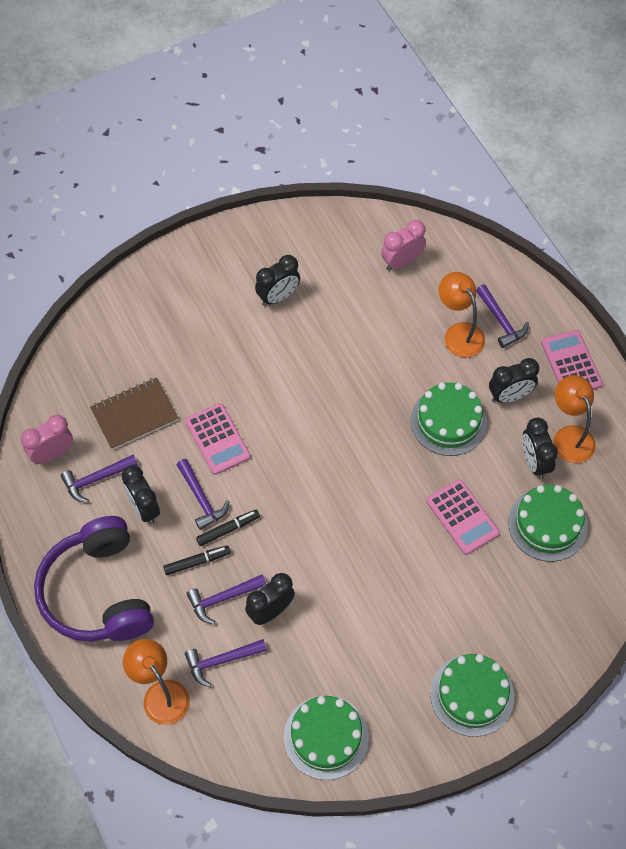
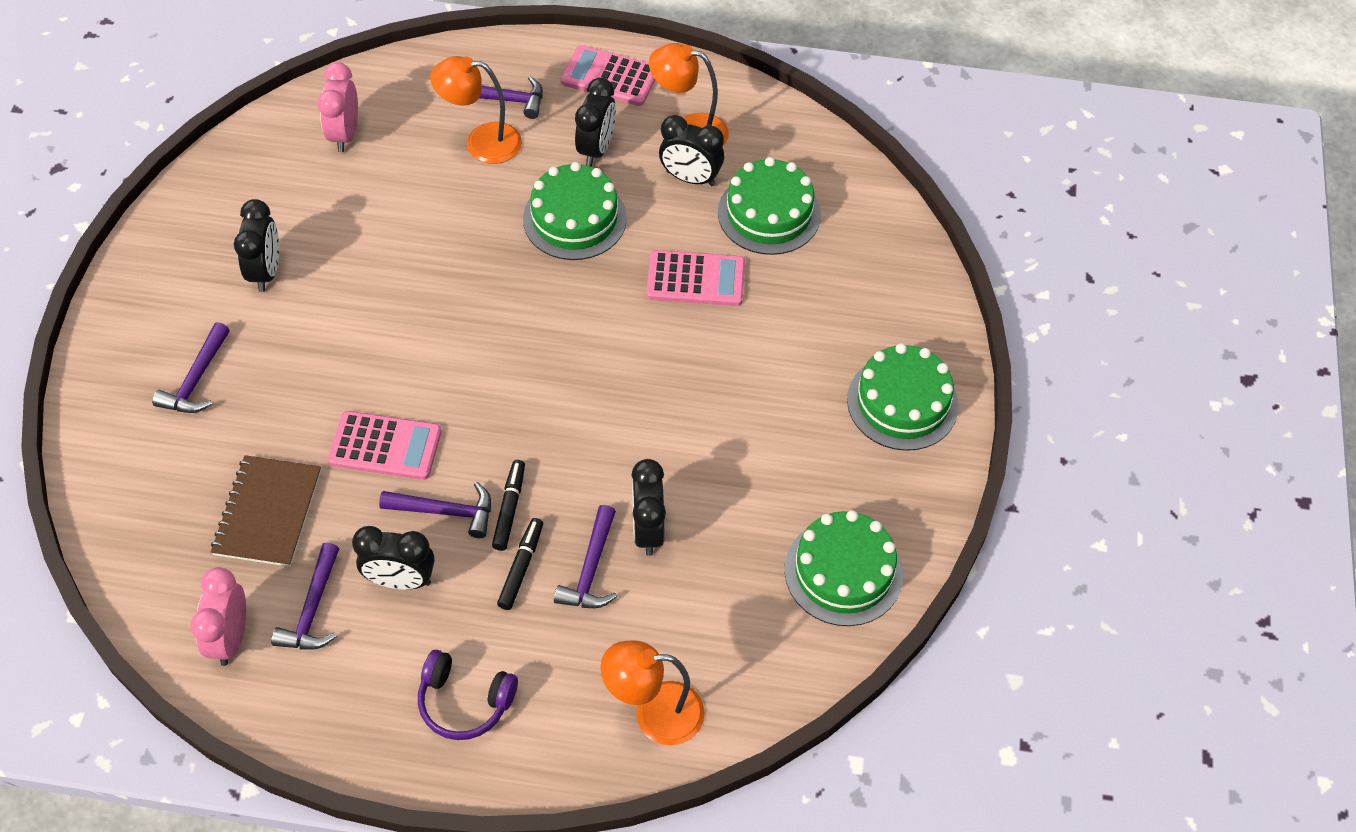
camera: 55 degrees left, 5 degrees down
(98, 592) = (464, 702): purple headphones -> purple headphones, size x0.51
(221, 661) = (667, 620): purple hammer -> purple hammer (197, 379)

